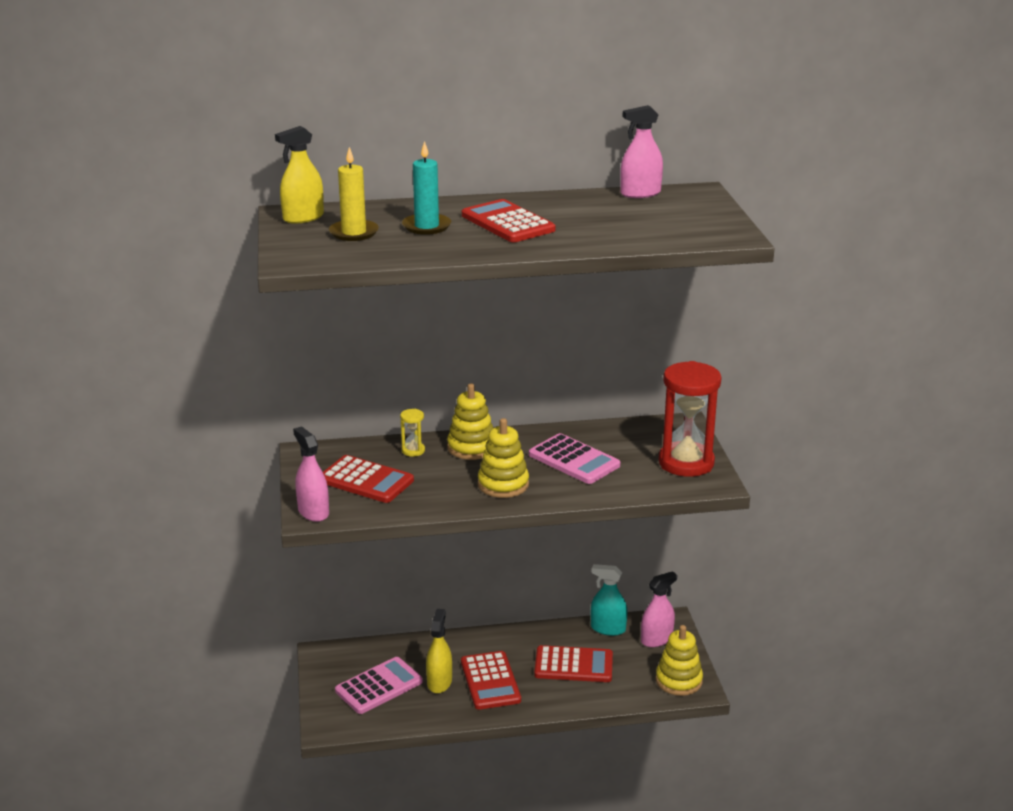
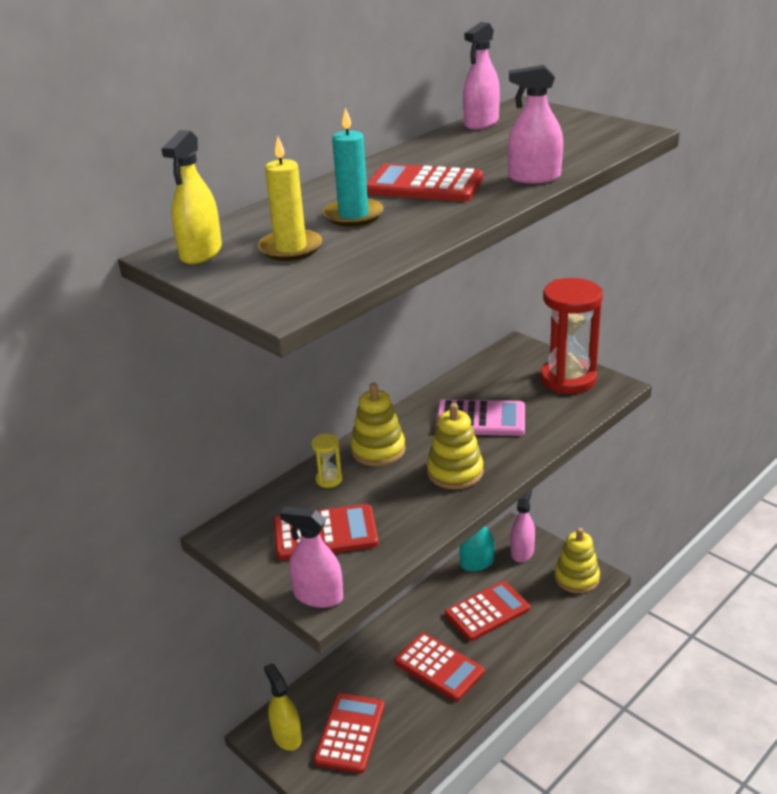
camera: 35 degrees left, 5 degrees up
(379, 686) = (350, 733): pink calculator -> red calculator
(439, 682) = (398, 695): yellow spray bottle -> yellow spray bottle (287, 736)
(588, 243) = (534, 177): none -> pink spray bottle

